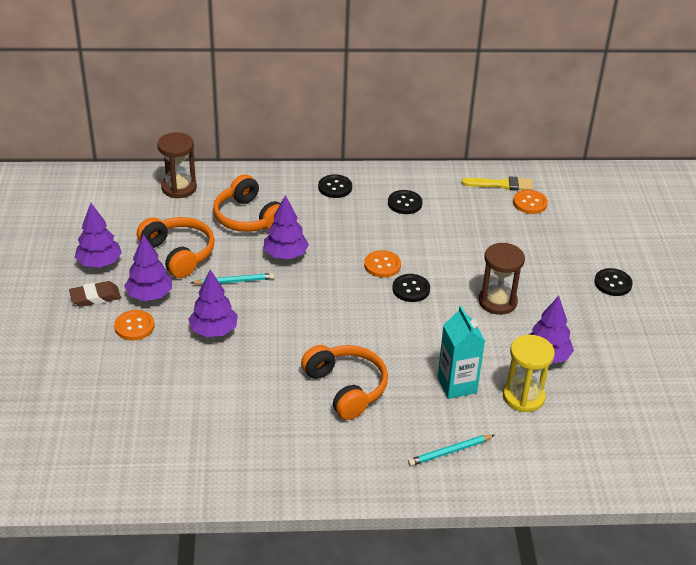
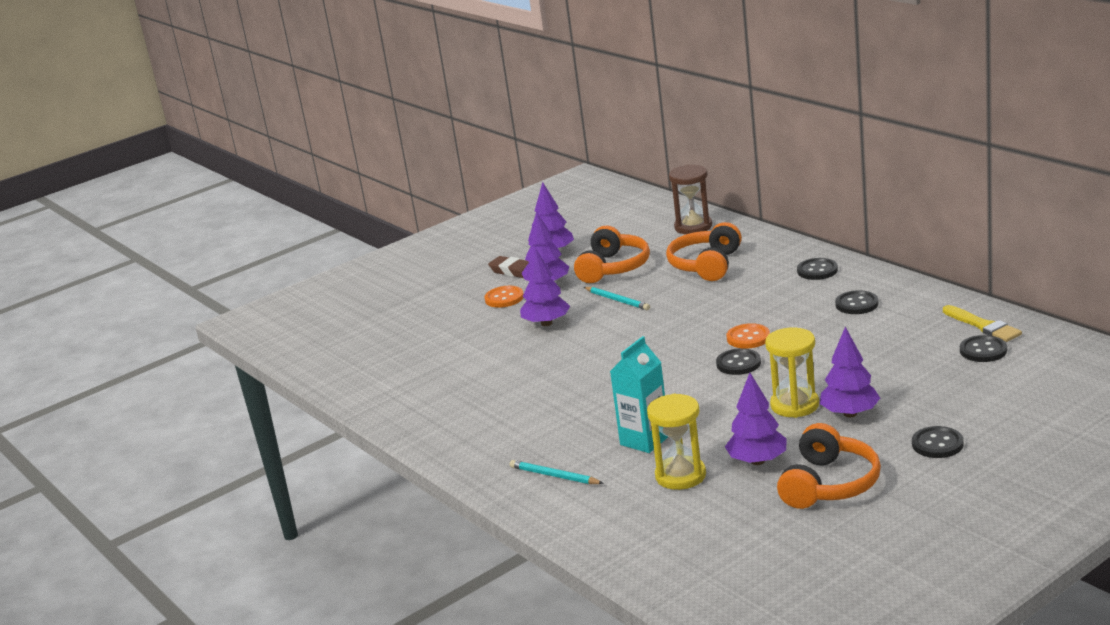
camera: 60 degrees right, 15 degrees down
(285, 255) = (686, 299): purple tree -> purple tree (850, 414)
(346, 388) = (563, 400): orange headphones -> orange headphones (829, 484)
(497, 302) = (794, 405): brown hourglass -> yellow hourglass
(530, 203) = (983, 350): orange button -> black button

